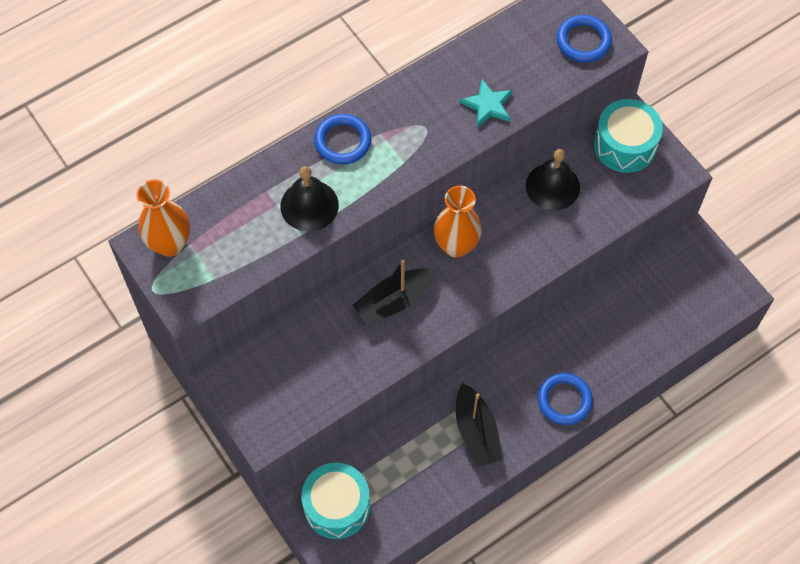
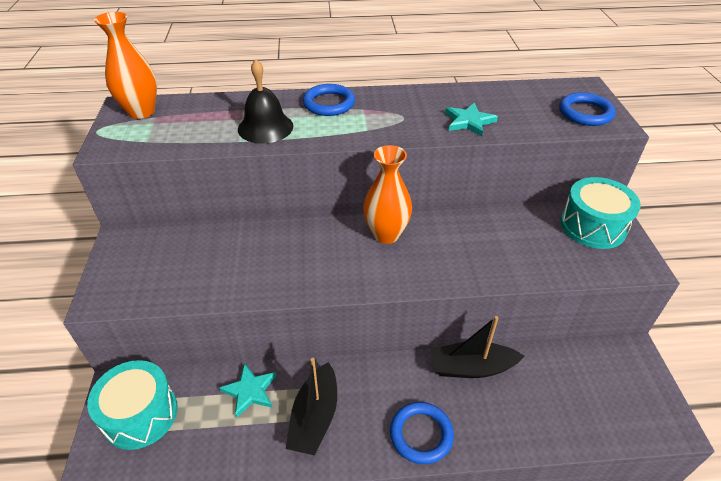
camera: 30 degrees right, 20 degrees down
(394, 301) = (300, 250): black boat -> black boat (471, 367)
(409, 439) = (250, 391): none -> turquoise star
(552, 186) = (504, 228): black bell -> none

